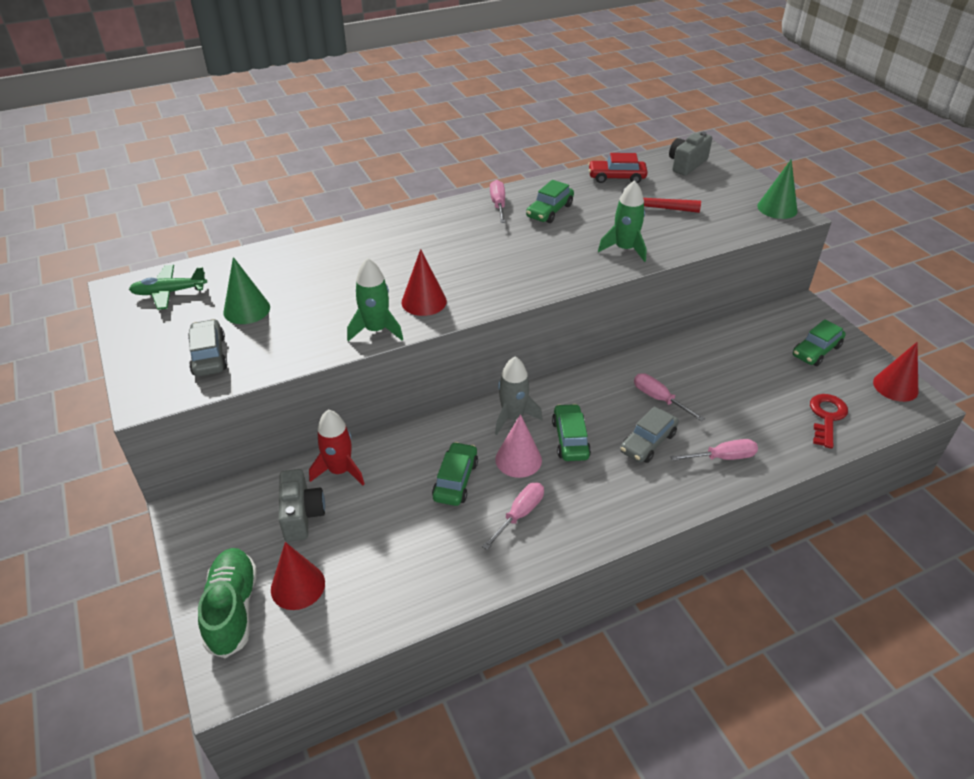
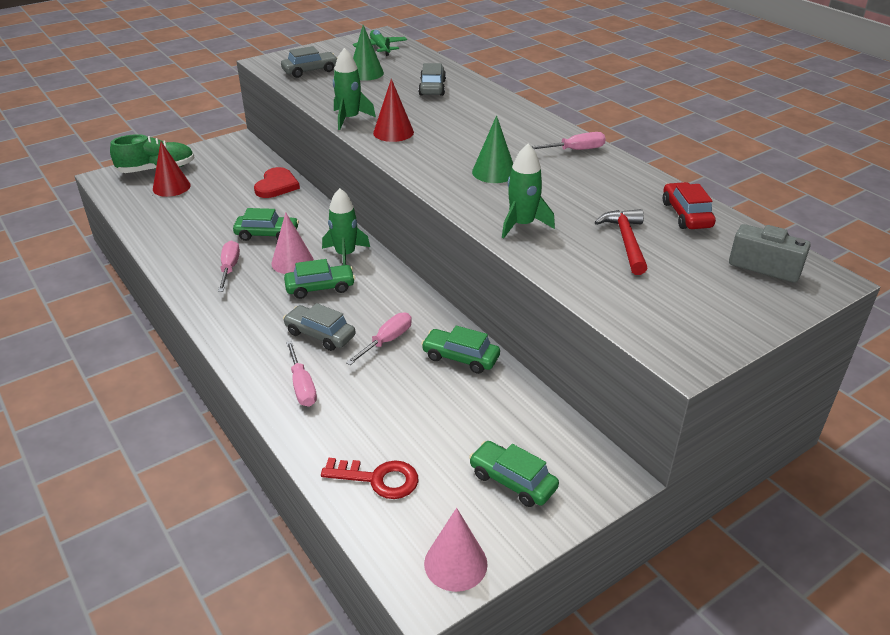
camera: 80 degrees right, 5 degrees down
(302, 515) = (233, 178): grey camera -> none
(319, 265) = (432, 88): none -> grey car
(340, 470) = (276, 185): red rocket -> red heart
(513, 417) = (345, 254): grey rocket -> green rocket
(520, 514) = (229, 268): pink screwdriver -> pink screwdriver turned 120 degrees counterclockwise
(549, 211) = (579, 178): green car -> green car (460, 357)
(777, 208) = (690, 343): green cone -> green cone (494, 172)
(895, 386) = (455, 563): red cone -> pink cone

